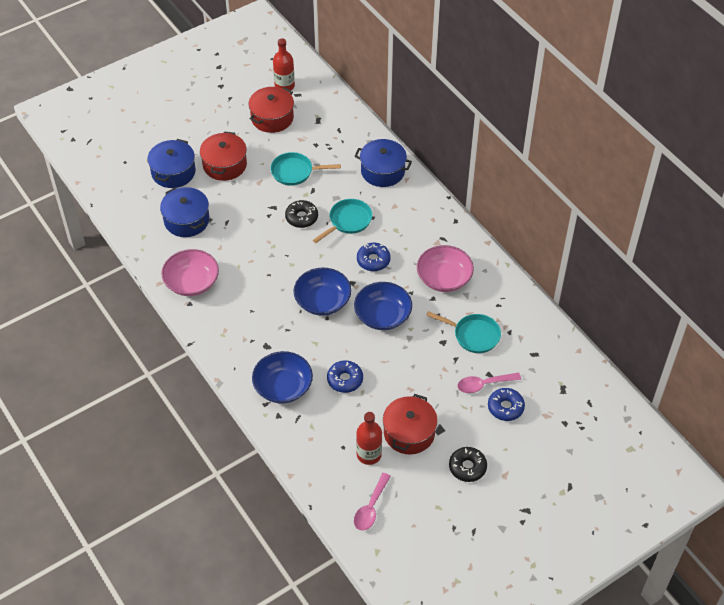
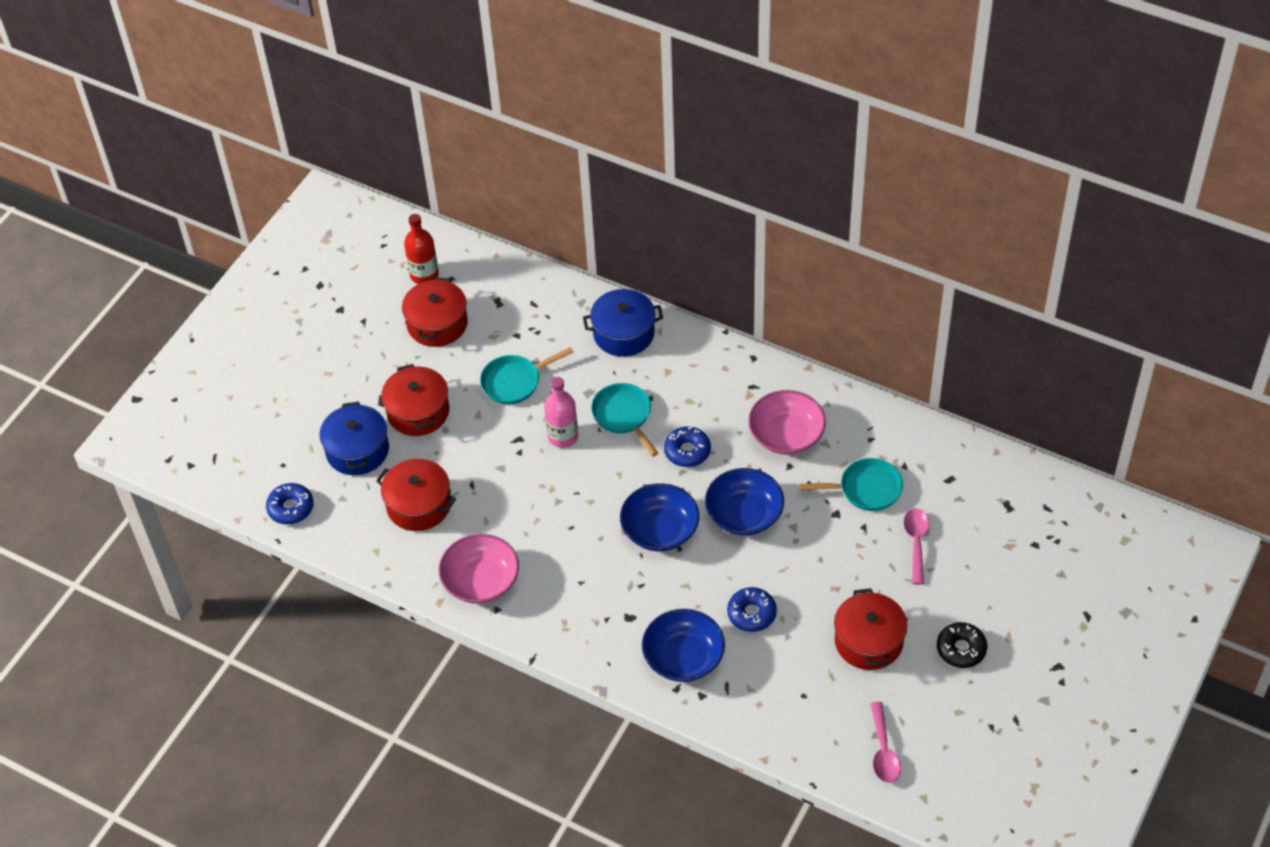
camera: 25 degrees left, 0 degrees up
(186, 220) = (419, 505): blue pot -> red pot
(301, 217) = (563, 436): black donut -> pink bottle
(348, 221) = (624, 416): turquoise pan -> turquoise pan turned 45 degrees counterclockwise
(369, 454) = (839, 689): red bottle -> none
(484, 384) = (916, 543): pink spoon -> pink spoon turned 135 degrees clockwise
(505, 407) = (958, 558): blue donut -> blue donut (291, 508)

